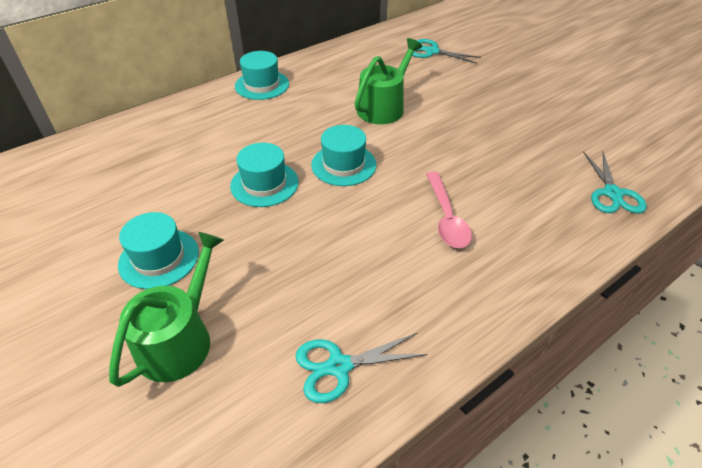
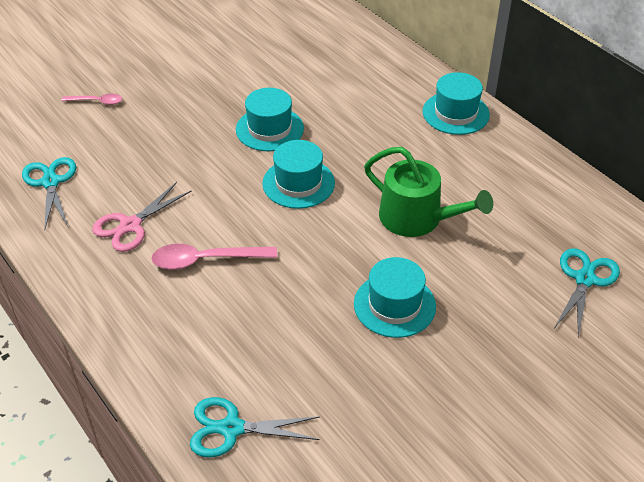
camera: 90 degrees right, 0 degrees up
(159, 258) = (180, 80): turquoise hat -> turquoise hat (394, 305)
(179, 339) = (97, 101): green watering can -> pink spoon
(408, 277) = (130, 225): none -> pink scissors

